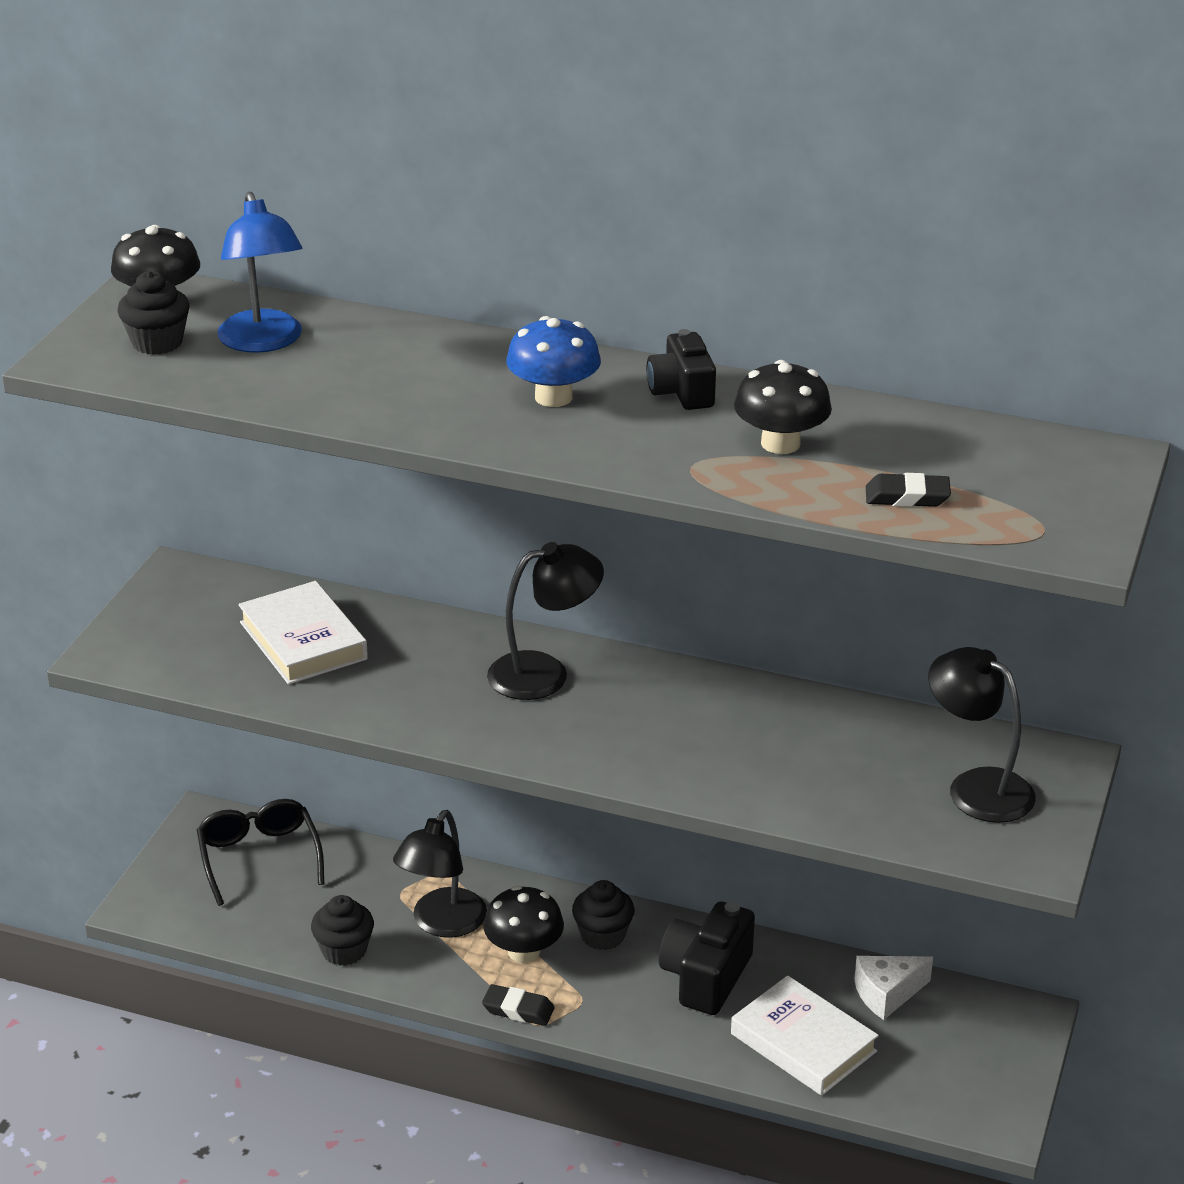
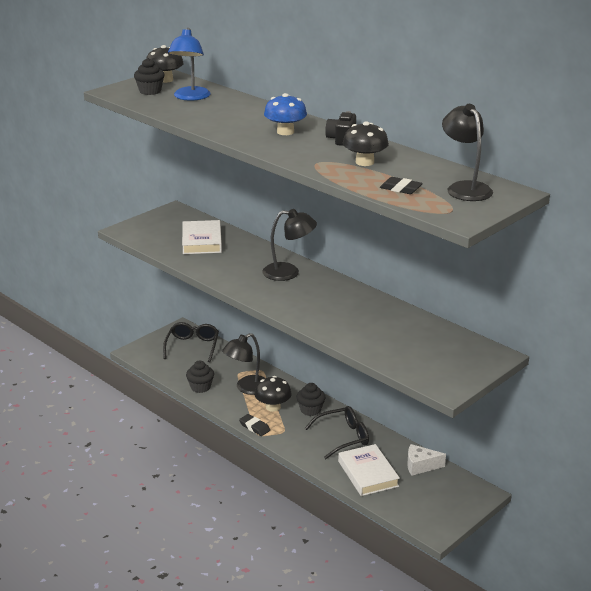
camera: 25 degrees right, 5 degrees down
(705, 977) = (343, 437): black camera -> black glasses
(976, 787) = (443, 355): black lamp -> black lamp (465, 188)

